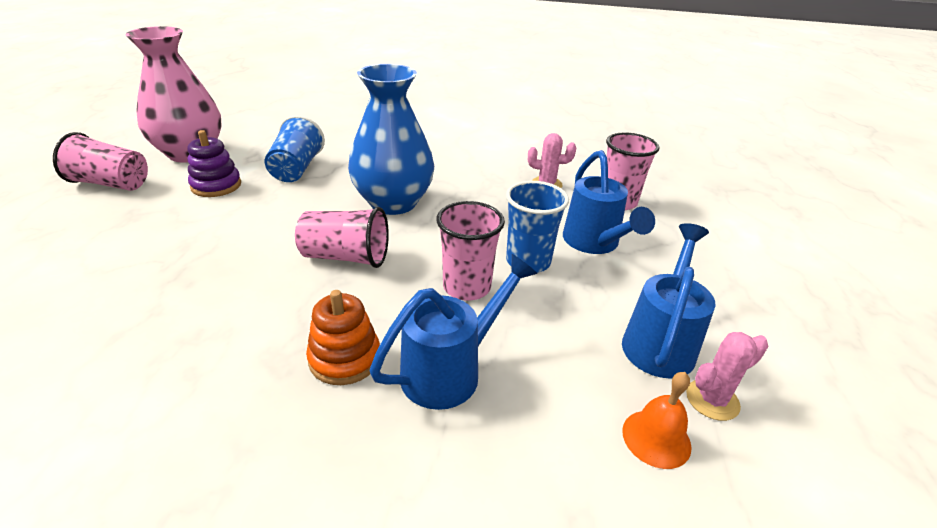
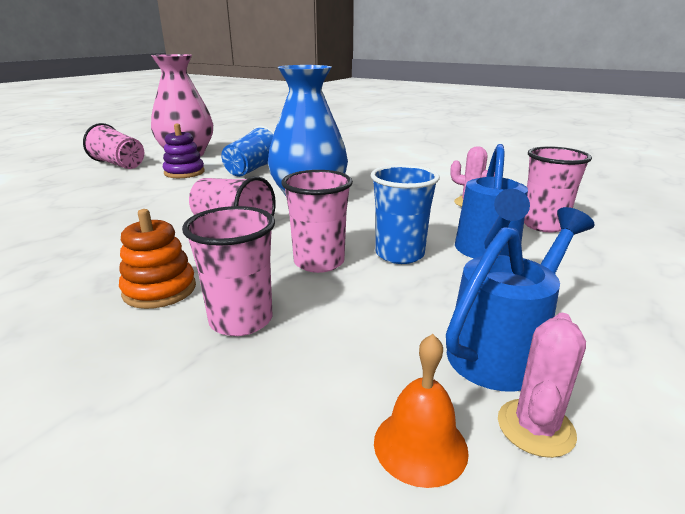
camera: 25 degrees right, 10 degrees down
(450, 370) = (241, 320): blue watering can -> pink cup
(712, 400) = (535, 427): pink cactus -> pink cactus turned 60 degrees counterclockwise

